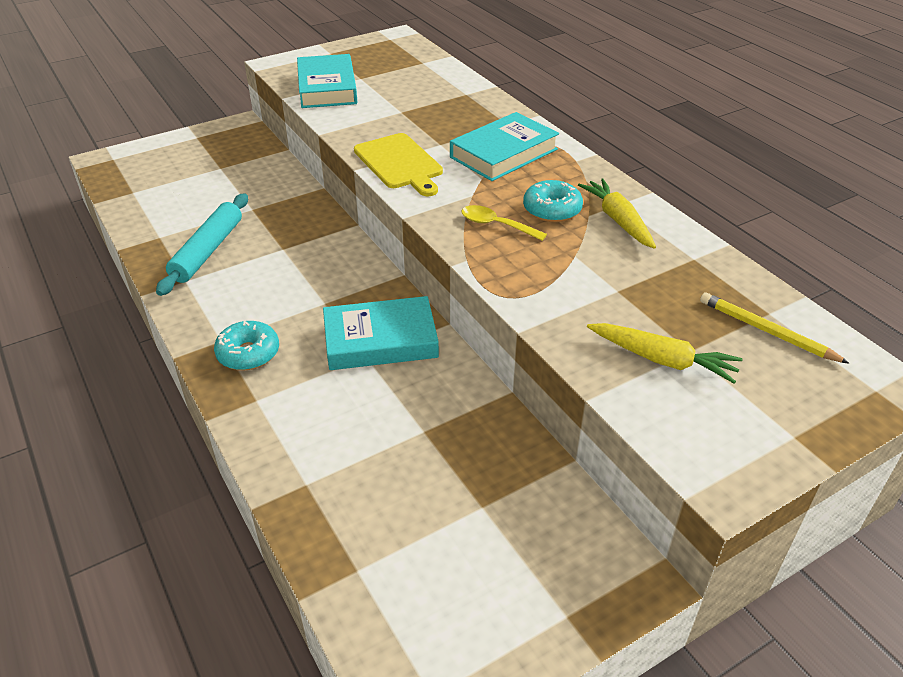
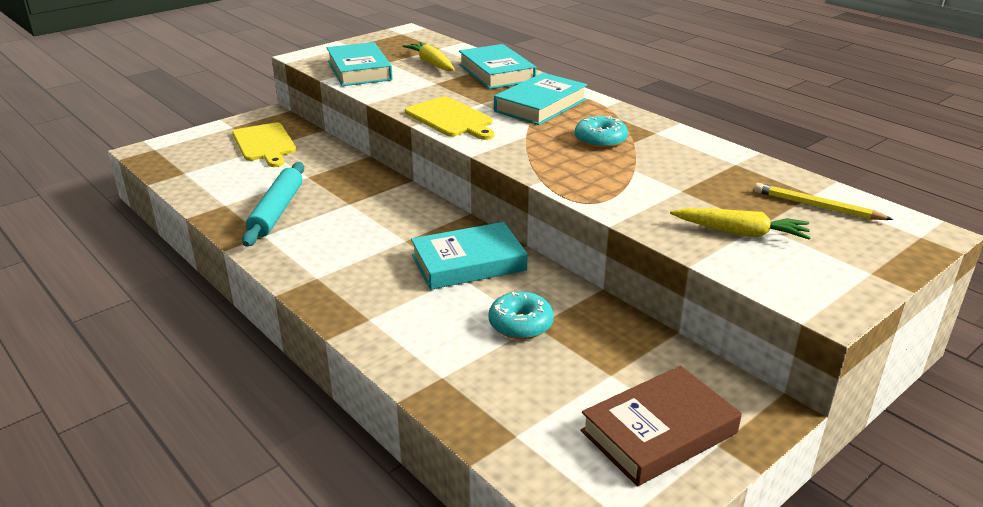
camera: 10 degrees left, 10 degrees down
(222, 162) = (265, 144): none -> yellow cutting board
(248, 353) = (347, 285): turquoise donut -> turquoise donut (520, 324)
(472, 103) = (496, 73): none -> turquoise book
(496, 225) = (556, 155): yellow spoon -> none
(508, 589) = (659, 432): none -> brown book
(618, 220) = (660, 143): yellow carrot -> yellow carrot (431, 63)

